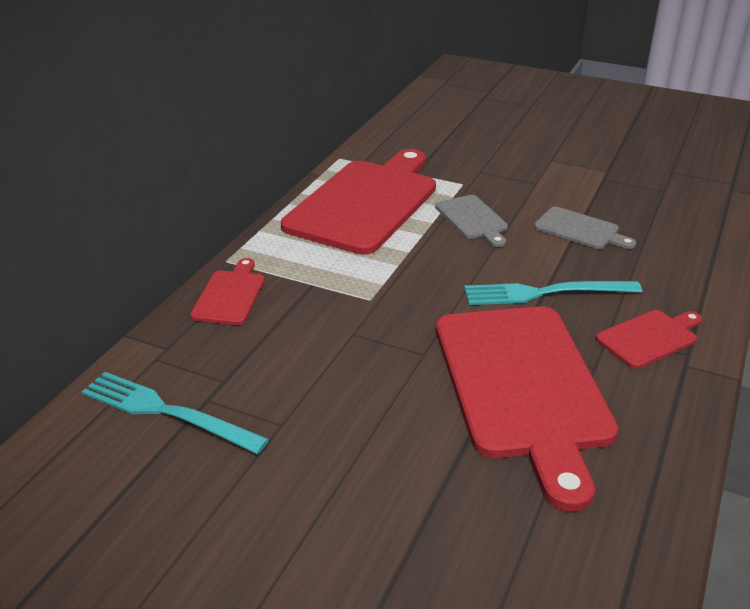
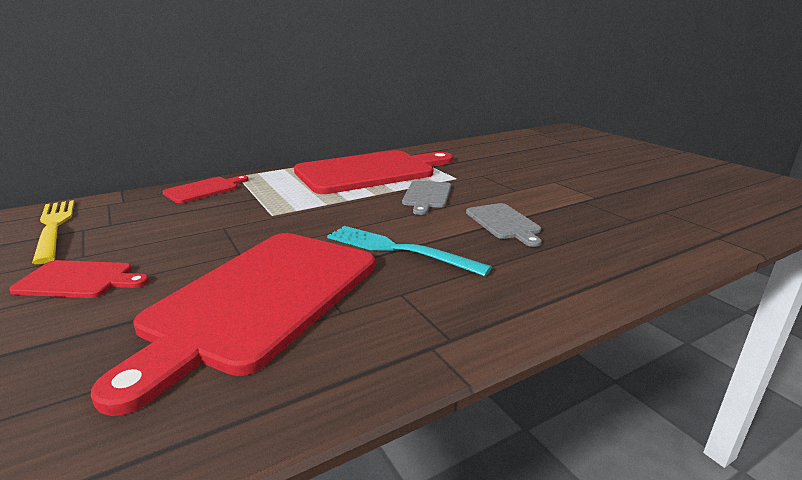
camera: 35 degrees right, 10 degrees down
(168, 412) = (54, 227): turquoise fork -> yellow fork
(649, 338) = (433, 311): red cutting board -> red cutting board (79, 280)

